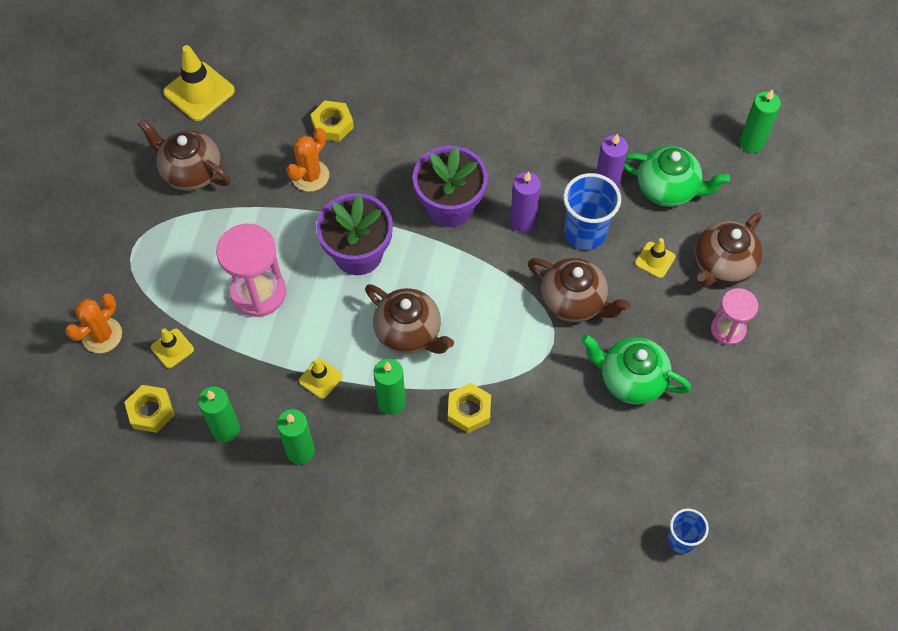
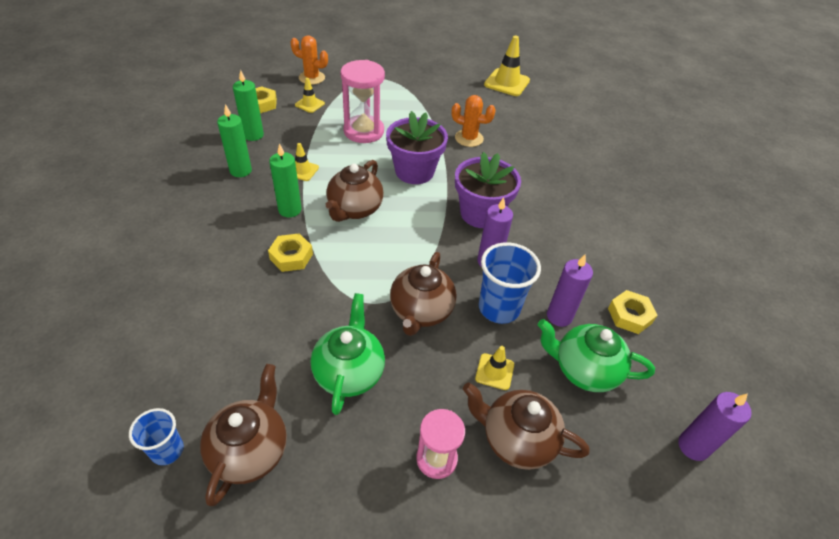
camera: 70 degrees right, 15 degrees down
(191, 172) = (444, 90): brown teapot -> brown teapot (250, 450)
(332, 124) = (518, 141): yellow nut -> yellow nut (629, 315)
(668, 189) = (584, 370): green teapot -> green teapot turned 105 degrees clockwise
(751, 143) = (693, 446): green candle -> purple candle

